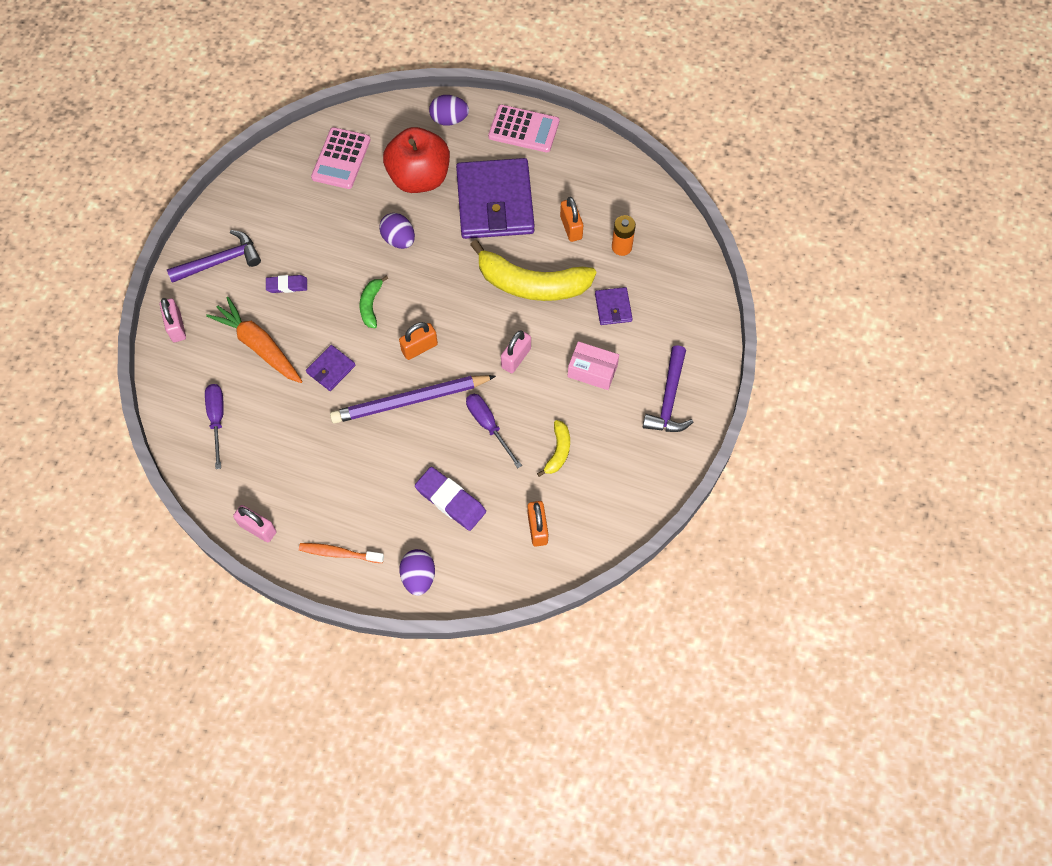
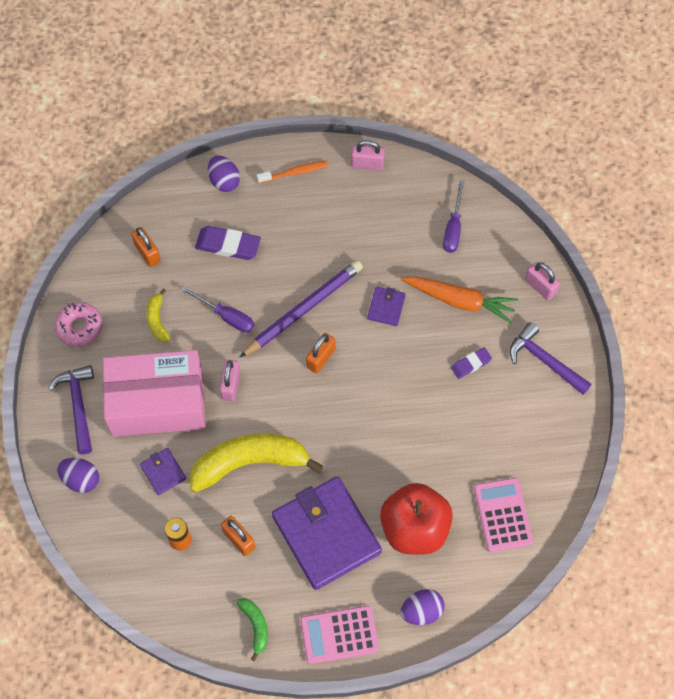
camera: 155 degrees right, 0 degrees up
(217, 419) = (453, 228): purple screwdriver -> purple screwdriver turned 45 degrees clockwise
(220, 261) = (544, 361): purple hammer -> purple hammer turned 90 degrees clockwise
(371, 305) = (385, 378): green banana -> green banana (255, 626)
(399, 239) = (397, 453): purple egg -> purple egg (81, 479)
(592, 371) = (157, 402): pink box -> pink box, size x2.22
(639, 477) = (79, 327): none -> pink donut

